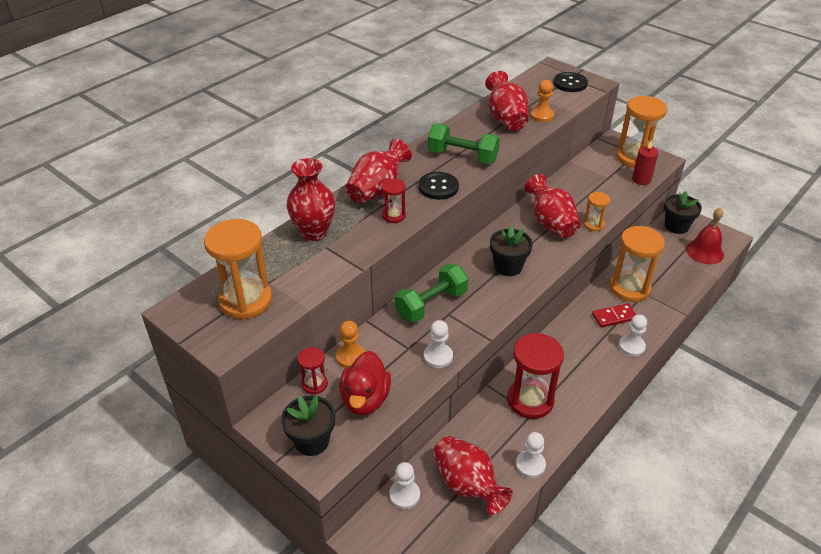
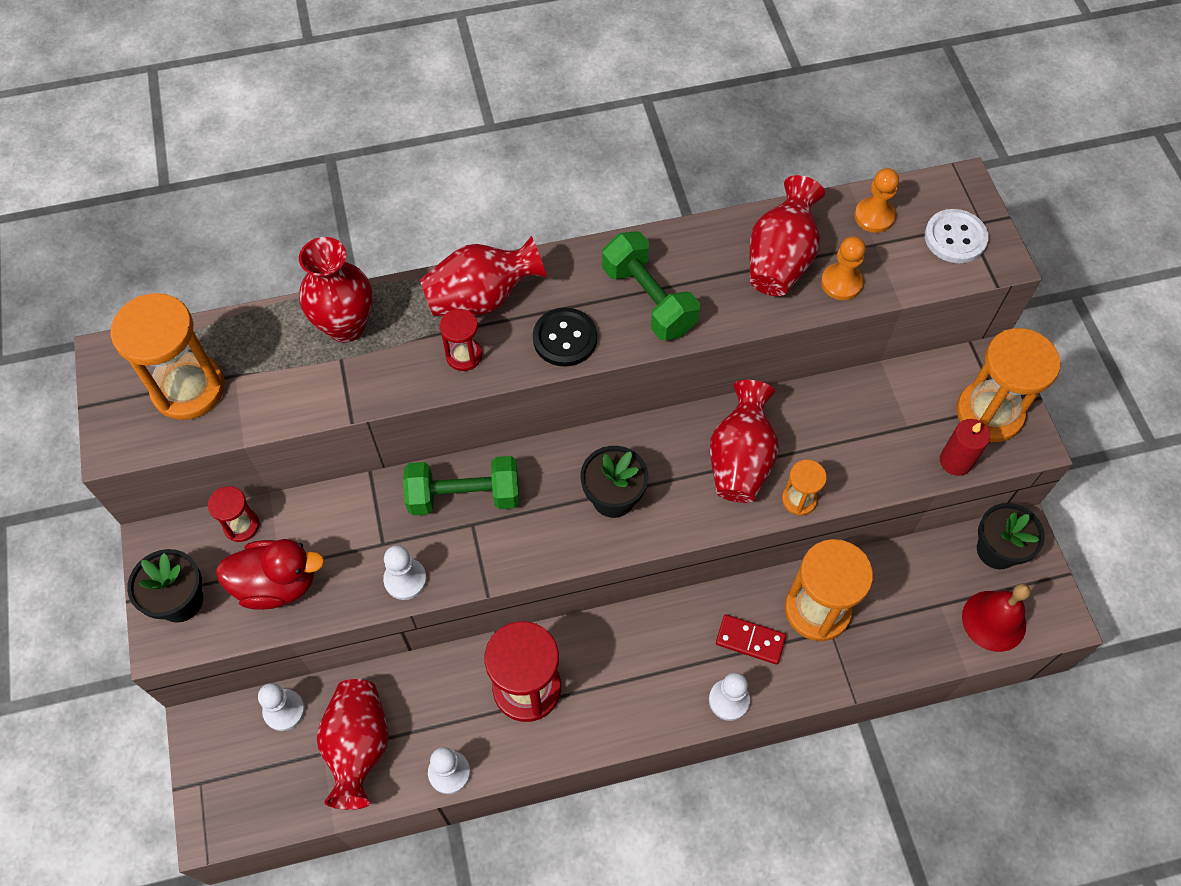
camera: 35 degrees right, 20 degrees up
(351, 357) = (309, 514): orange pawn -> orange pawn (874, 216)
(365, 399) = (277, 584): red duck -> red duck turned 135 degrees counterclockwise
(570, 83) = (955, 238): black button -> white button

